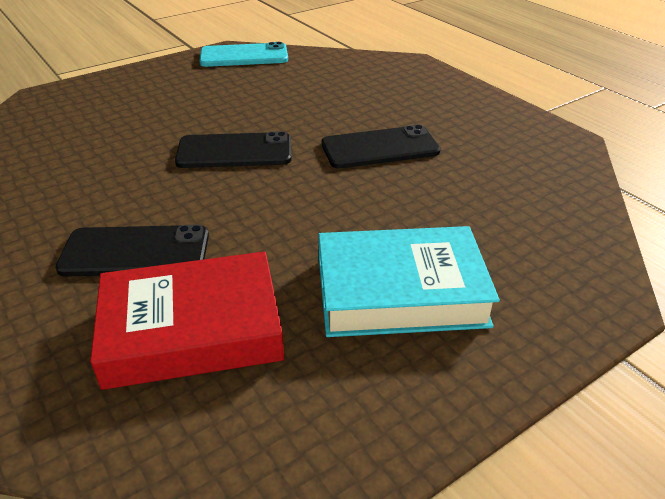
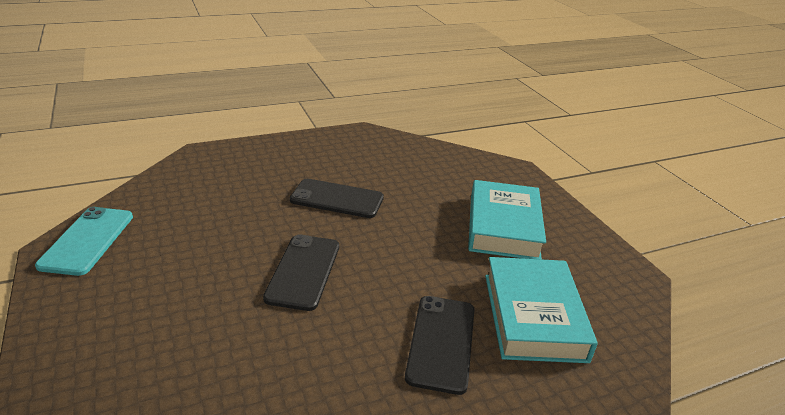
camera: 80 degrees left, 5 degrees down
(192, 329) = (533, 316): red book -> turquoise book
(380, 148) = (337, 199): black phone -> black phone turned 75 degrees counterclockwise

